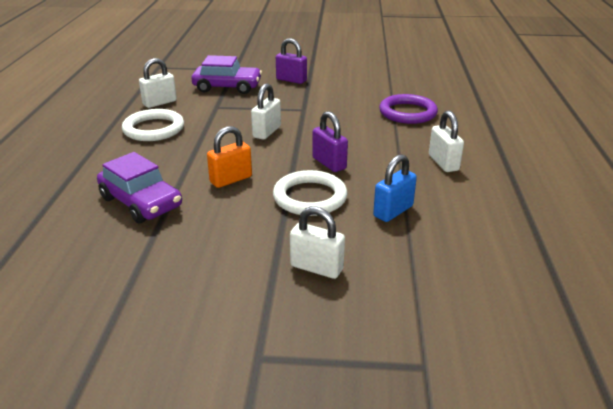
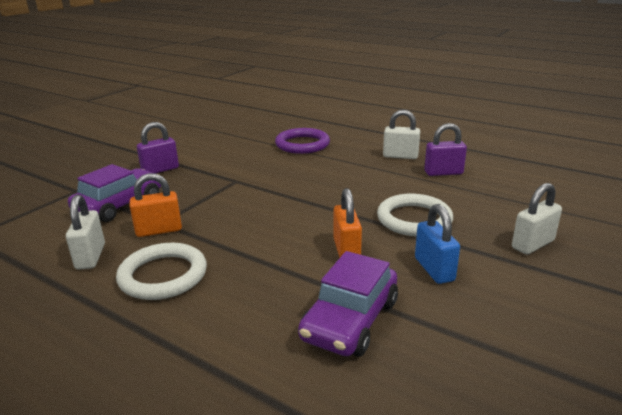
camera: 60 degrees left, 5 degrees down
(141, 202) = (350, 320): purple car -> purple car turned 135 degrees clockwise
(205, 109) = (159, 230): none -> orange padlock
(266, 132) = (263, 209): white padlock -> none
(329, 163) = (359, 196): purple padlock -> purple padlock (443, 173)
(393, 211) = (461, 192): blue padlock -> blue padlock (434, 269)

